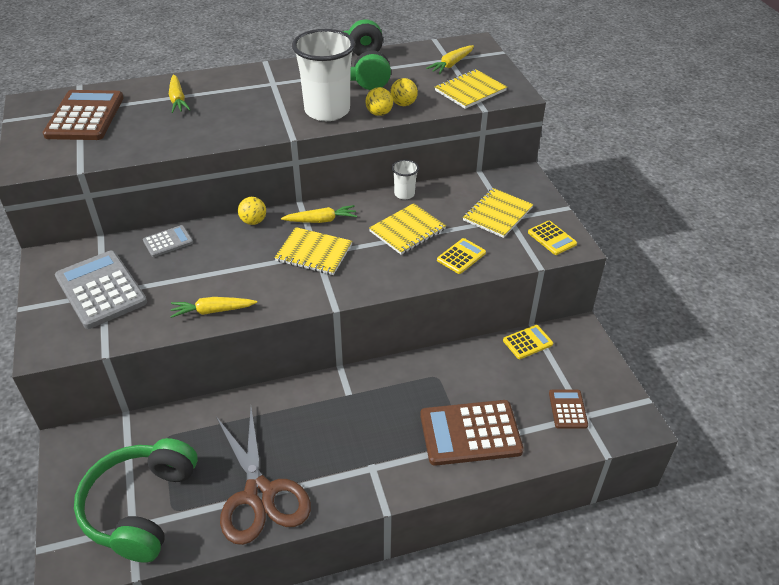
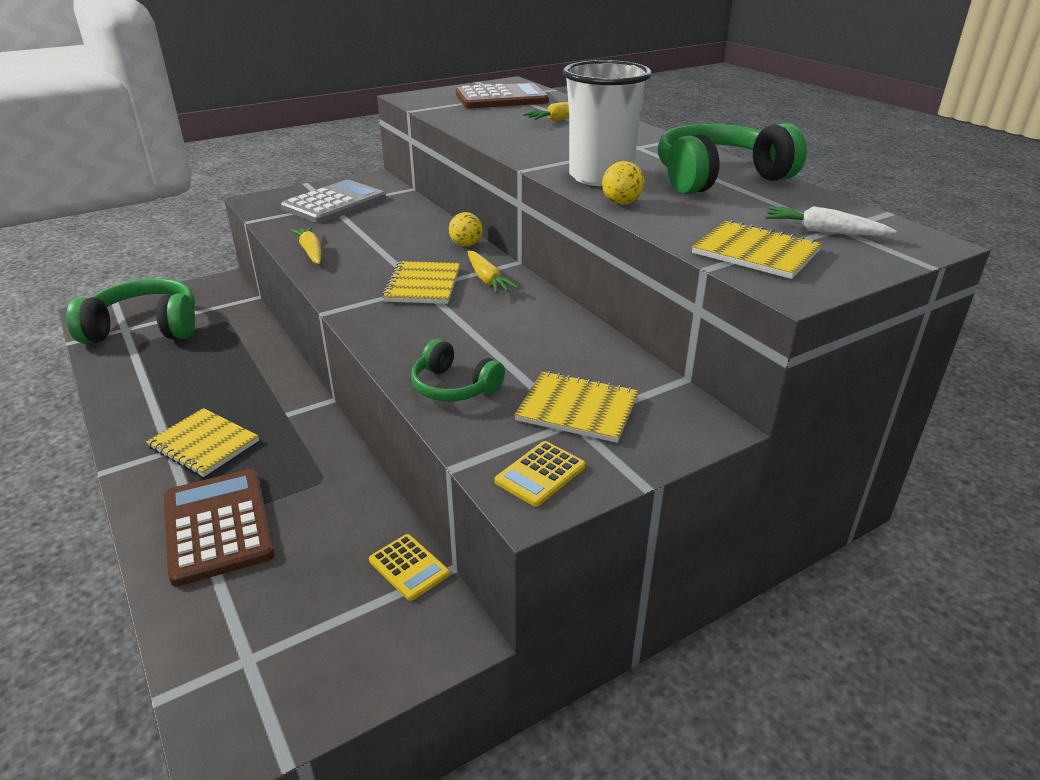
camera: 75 degrees right, 10 degrees down
(168, 241) = (414, 214): grey calculator -> none
(259, 494) = (146, 384): brown scissors -> none
(403, 104) = (662, 213): yellow ball -> none
(404, 194) = (578, 324): white cup -> none
(407, 230) = (495, 337): yellow notebook -> yellow notebook (204, 444)
(451, 64) = (823, 231): yellow carrot -> white carrot
(461, 256) = (454, 387): yellow calculator -> green headphones
(567, 409) = (262, 634): brown calculator -> none

